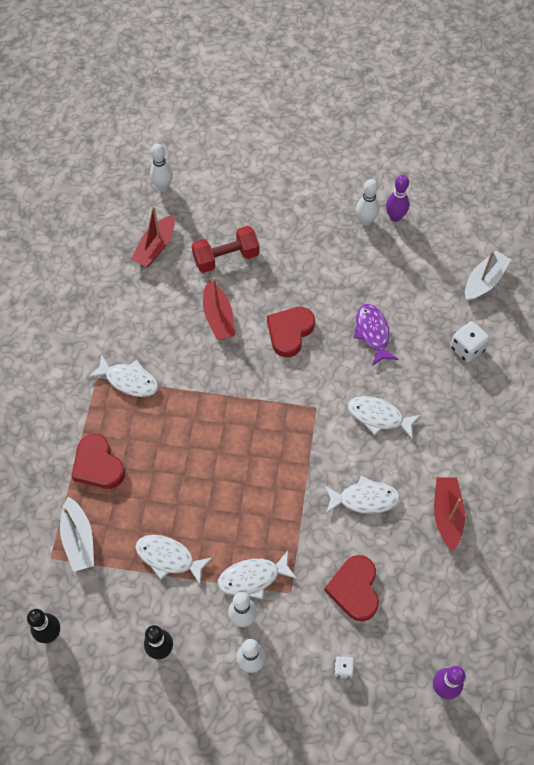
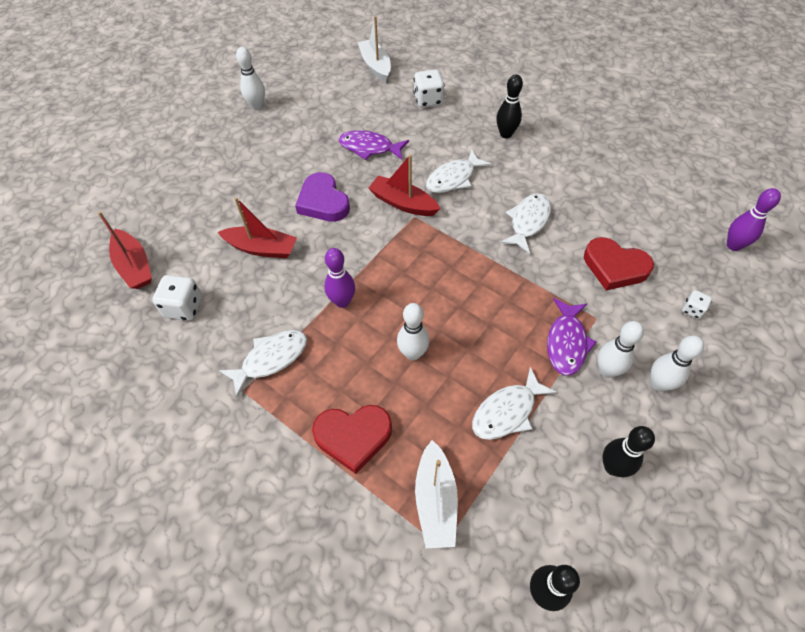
camera: 60 degrees left, 5 degrees down
(79, 539) = (435, 500): white boat -> white boat turned 75 degrees clockwise
(140, 301) = (184, 307): none -> white dice
(163, 187) = (71, 230): white bowling pin -> white bowling pin (413, 353)
(226, 258) = (202, 214): red dumbbell -> none
(253, 578) = (566, 343): white fish -> purple fish
(289, 332) = (323, 202): red heart -> purple heart
(395, 217) = (271, 88): purple bowling pin -> purple bowling pin (342, 301)
(447, 515) = (572, 175): red boat -> red boat (403, 203)
(465, 435) = (506, 134): none -> black bowling pin

